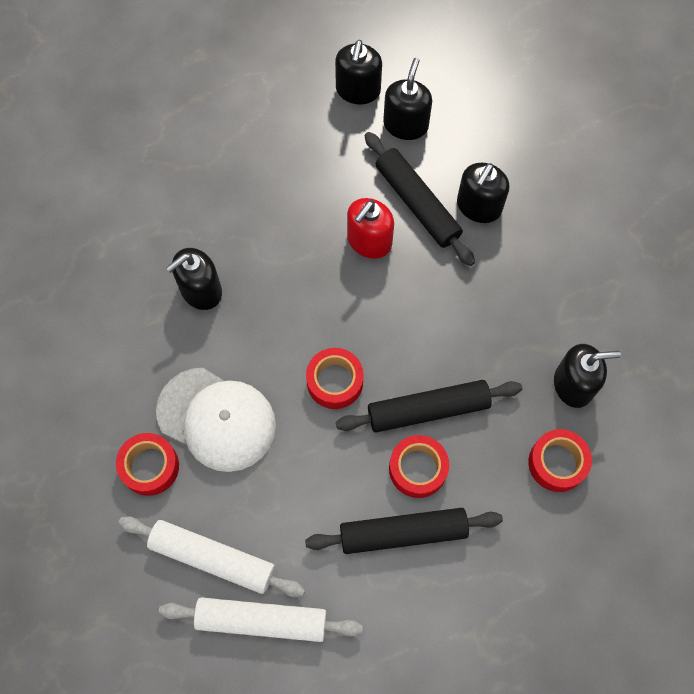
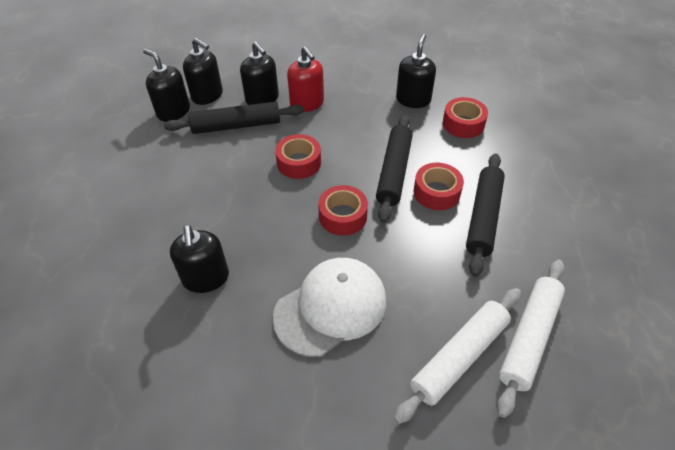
camera: 65 degrees left, 20 degrees down
(150, 466) = (348, 380): red tape -> red tape (299, 163)
(358, 90) = (124, 126): black soap dispenser -> black soap dispenser (207, 95)
(369, 241) = (244, 159): red soap dispenser -> red soap dispenser (307, 103)

